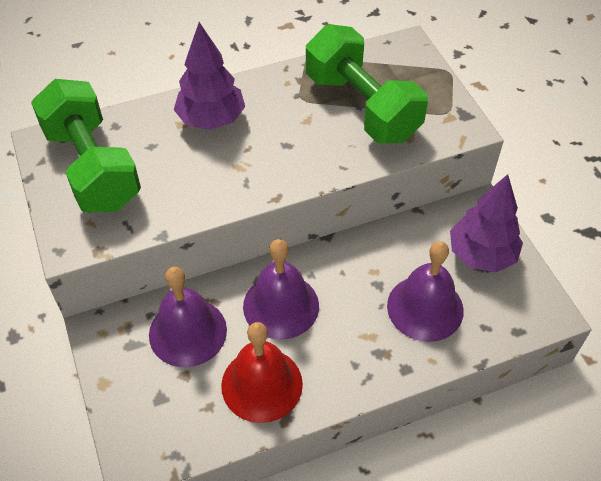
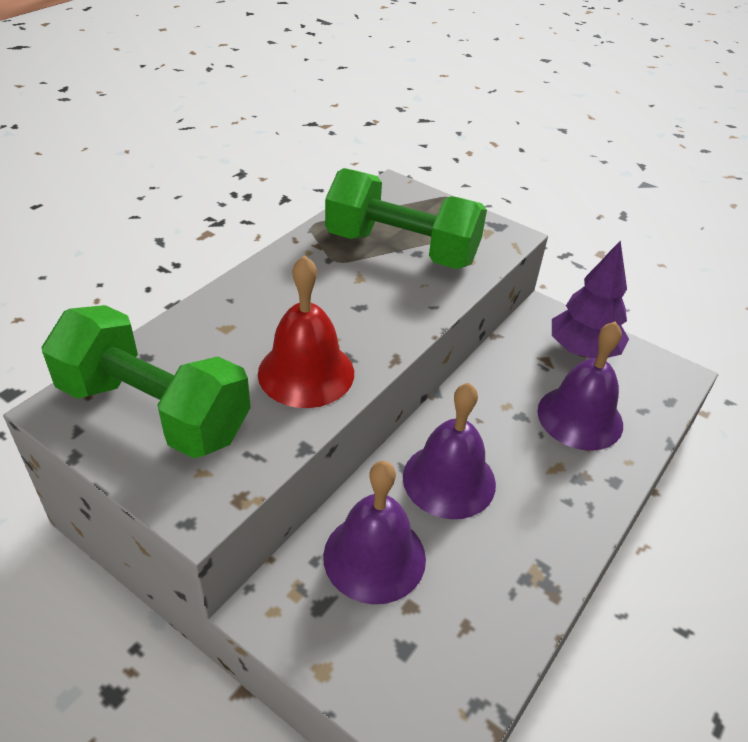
camera: 35 degrees left, 10 degrees down
(211, 119) = (258, 311): purple tree -> none
(262, 384) = (499, 570): red bell -> red bell (306, 372)

